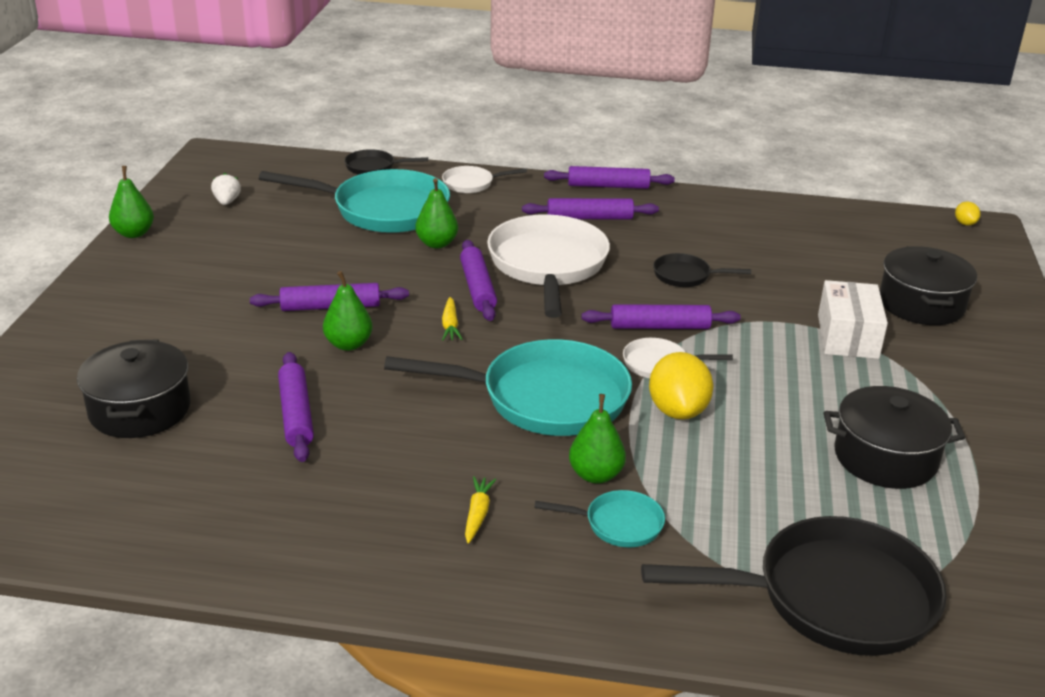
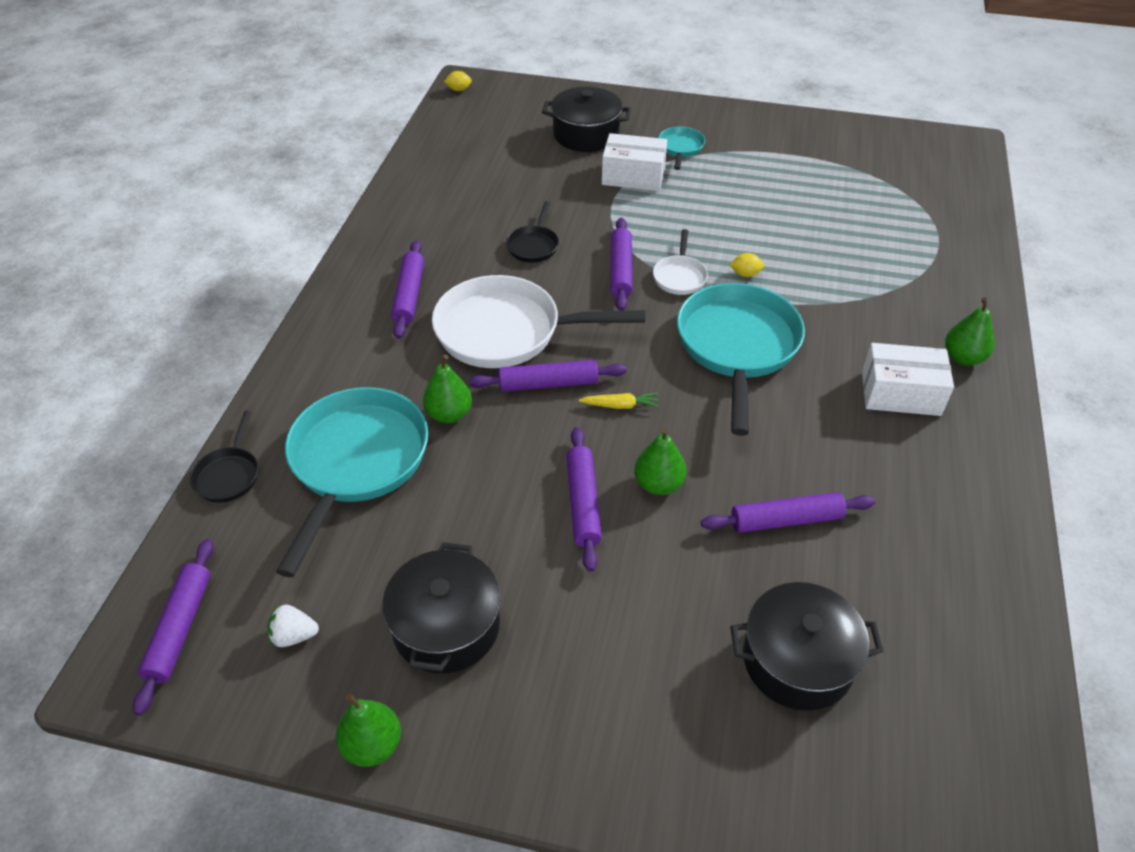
camera: 85 degrees left, 15 degrees up
(471, 184) = (304, 382): white pan -> none
(478, 514) = (900, 393): yellow carrot -> white box
(595, 475) = (836, 325): green pear -> green pear (963, 357)
(608, 186) = (339, 276): purple rolling pin -> purple rolling pin (180, 628)
(618, 524) = (892, 318): turquoise pan -> turquoise pan (680, 148)
(677, 411) = (745, 274): yellow lemon -> yellow lemon, size x0.48
(833, 598) = (937, 233): black pan -> none
(885, 457) = (787, 187): black pot -> black pot (446, 626)

